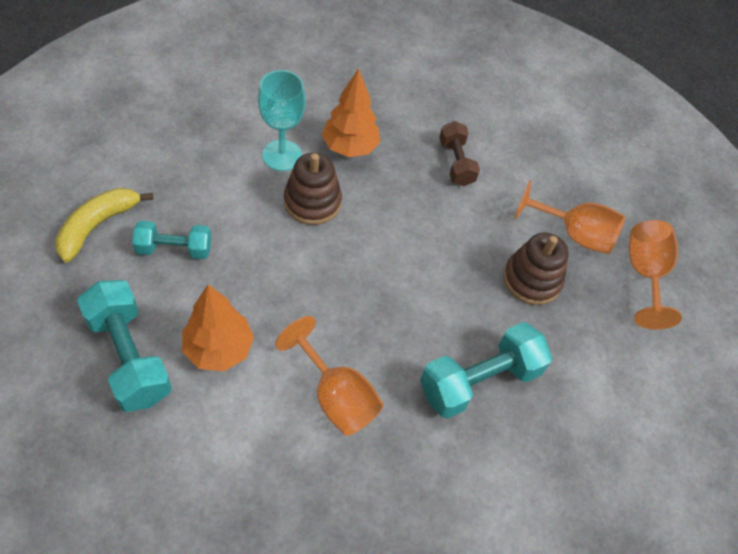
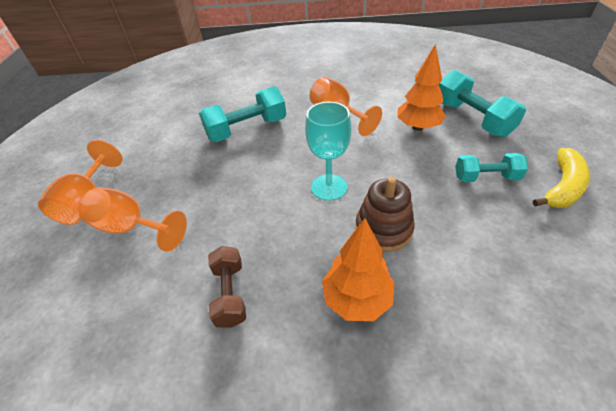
camera: 170 degrees left, 10 degrees down
(282, 155) = (432, 277): turquoise goblet -> turquoise goblet (329, 187)
(532, 280) = (188, 187): brown stacking toy -> none

